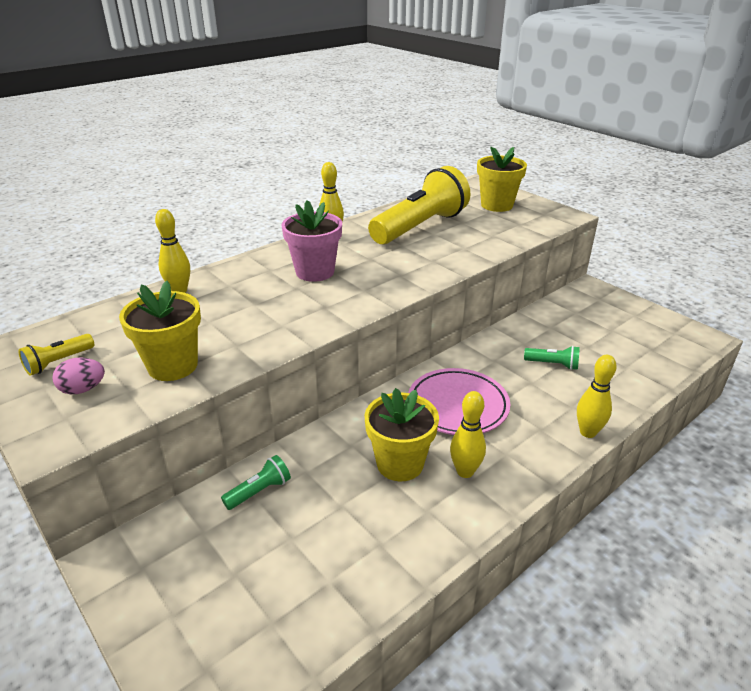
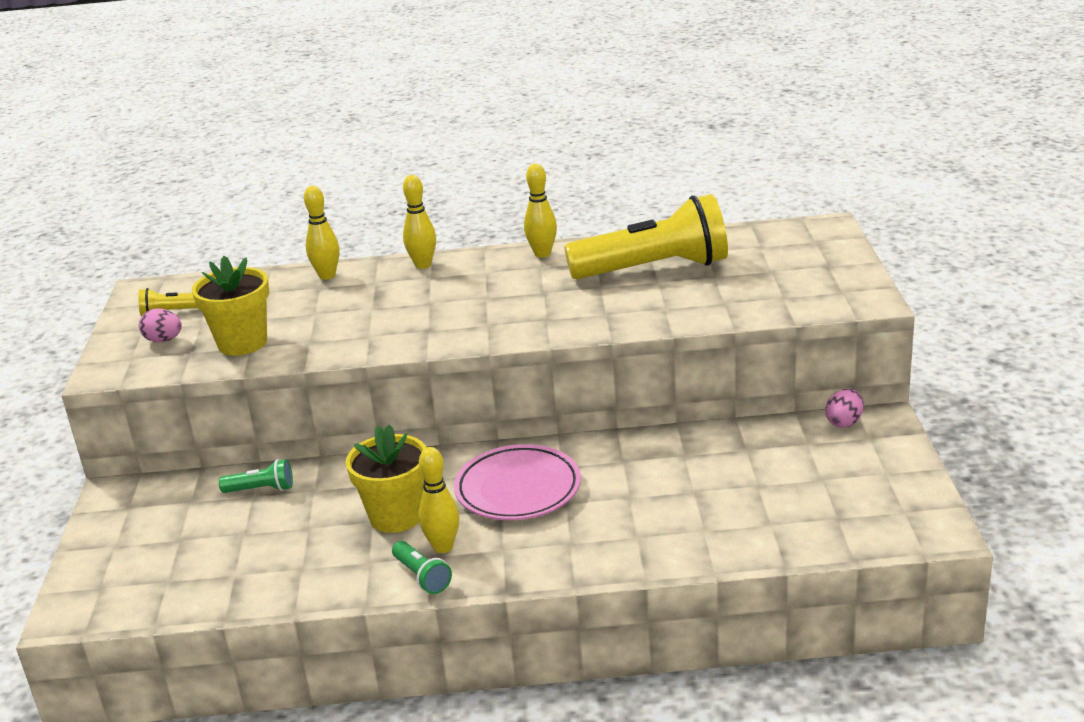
camera: 40 degrees right, 5 degrees down
(315, 272) = (468, 291): pink flower pot -> none
(497, 205) = (797, 264): yellow flower pot -> none
(553, 364) = (683, 488): green flashlight -> green flashlight (422, 577)
(576, 295) = (844, 422): none -> pink egg
(588, 432) = (614, 566): yellow bowling pin -> yellow bowling pin (423, 265)

